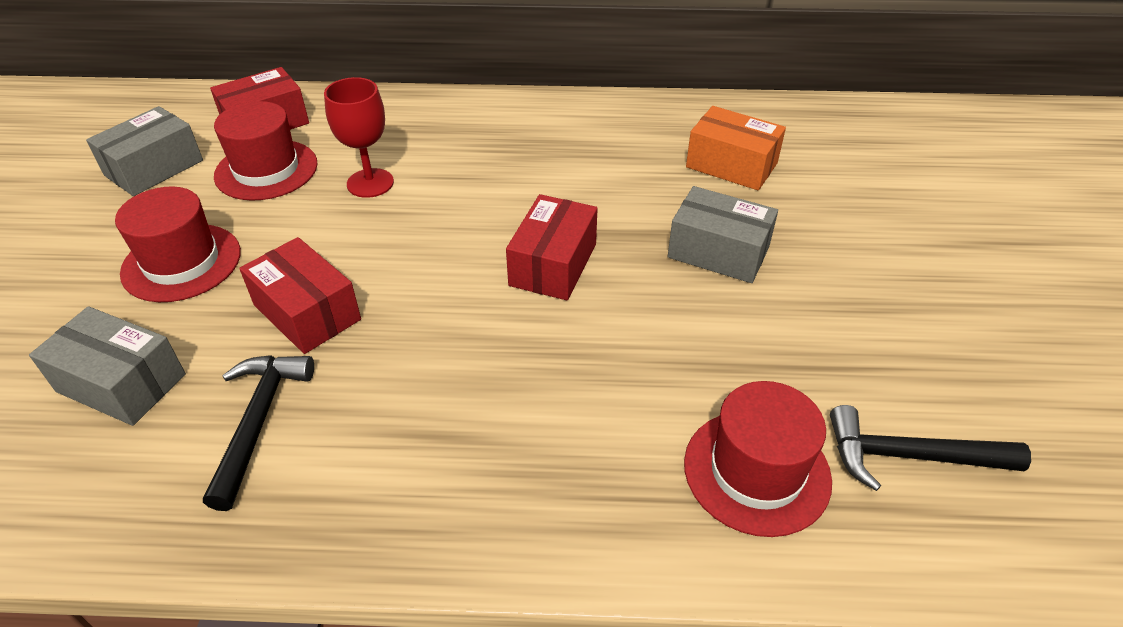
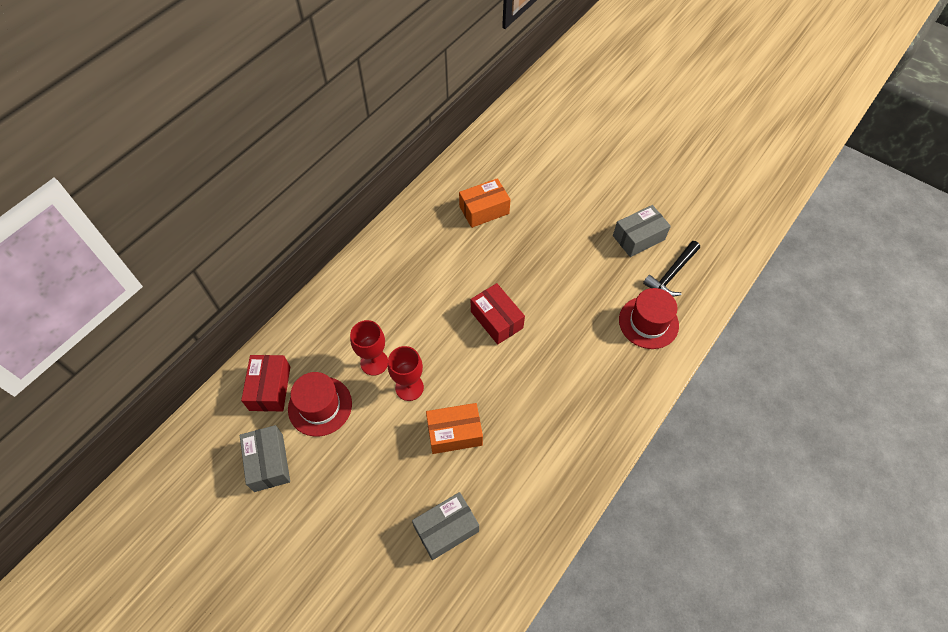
camera: 55 degrees left, 15 degrees up
(181, 262) = (373, 475): red hat -> none
(258, 421) = (510, 479): black hammer -> none
(307, 312) = (454, 433): red box -> orange box
(354, 231) = (409, 387): none -> red goblet
(718, 252) = (535, 255): grey box -> grey box (638, 238)

